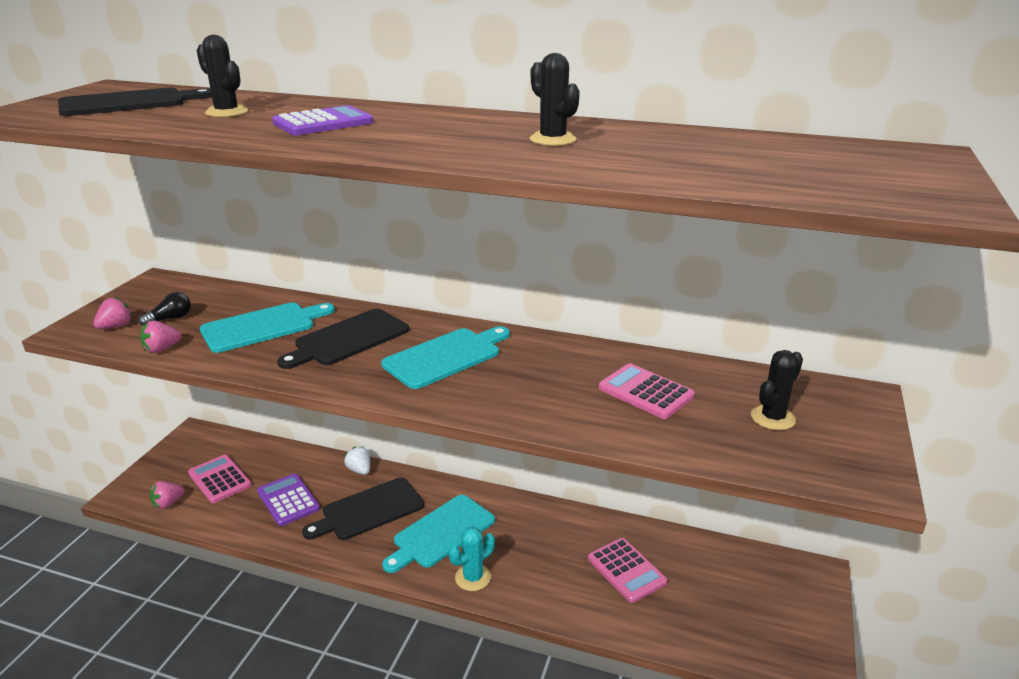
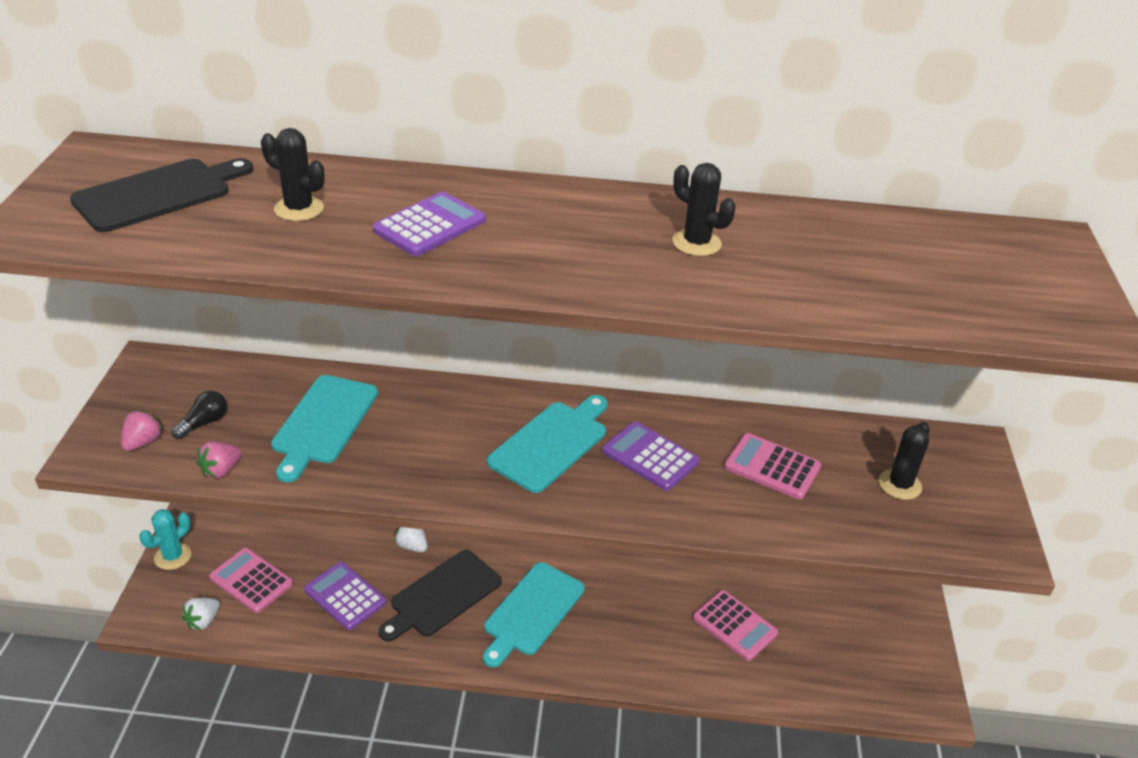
camera: 15 degrees left, 10 degrees up
(168, 503) = (203, 621): pink strawberry -> white strawberry
(263, 326) = (323, 423): turquoise cutting board -> turquoise cutting board turned 150 degrees clockwise
(348, 339) = (432, 430): black cutting board -> none
(473, 577) = (583, 659): turquoise cactus -> turquoise cactus (173, 556)
(531, 374) = (650, 457): none -> purple calculator

